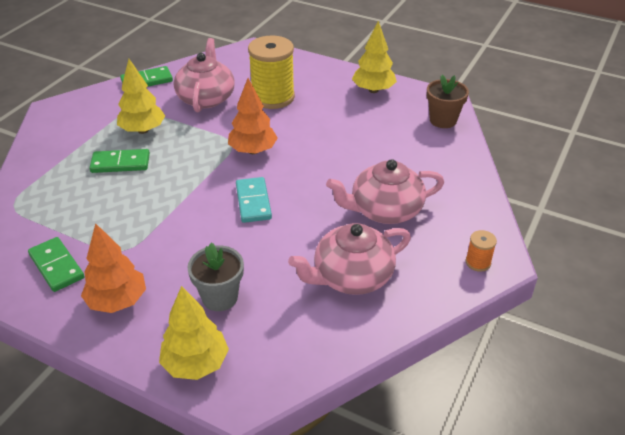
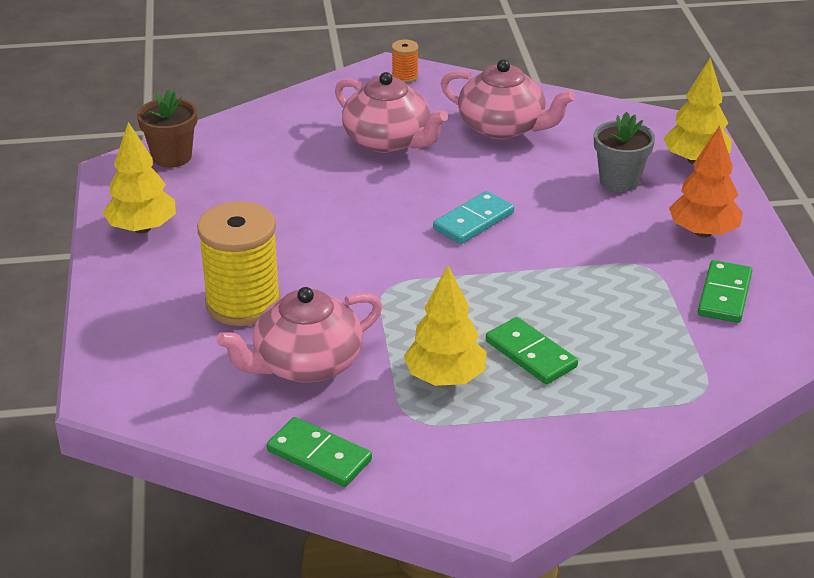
camera: 125 degrees left, 5 degrees down
(253, 151) = (384, 263): orange tree -> none

